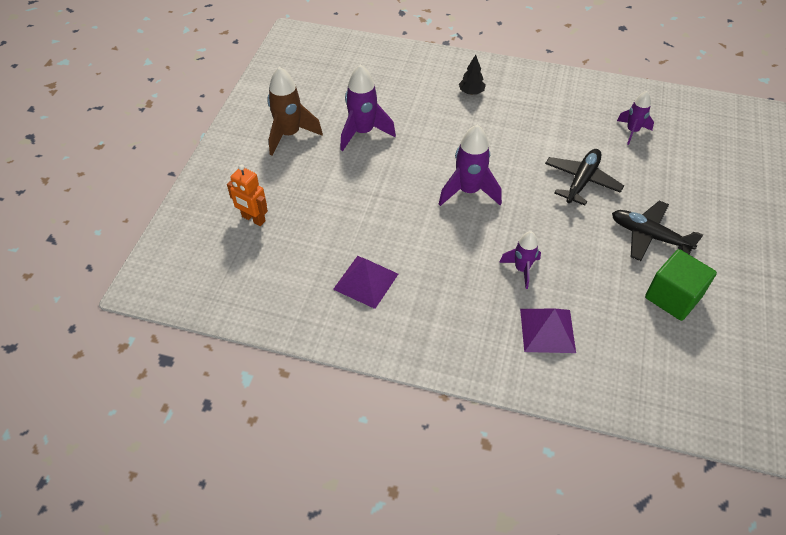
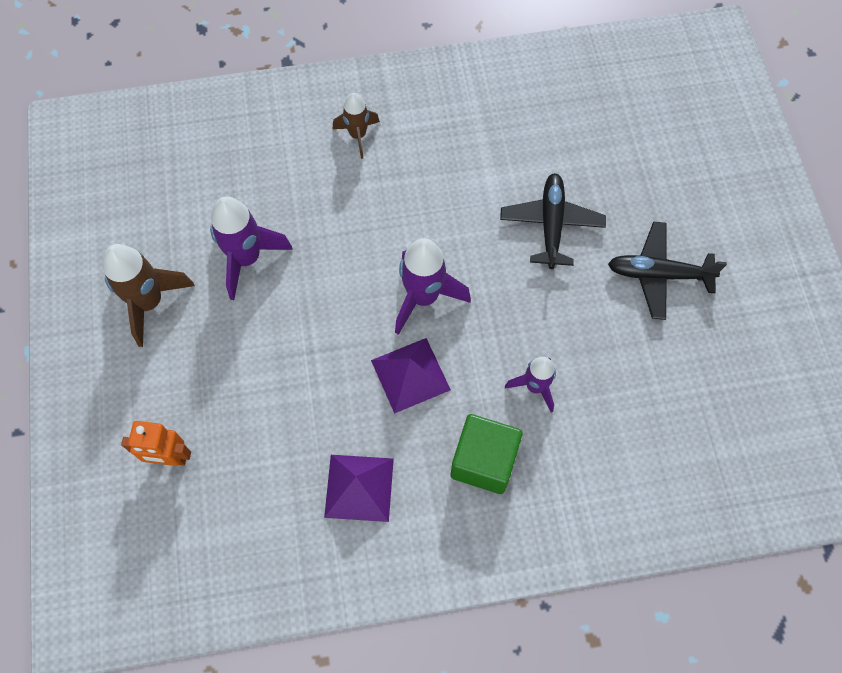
camera: 25 degrees left, 15 degrees up
(471, 92) = (358, 135): black tree -> brown rocket
(547, 330) = (598, 459): purple pyramid -> purple pyramid (410, 375)
(632, 131) = (580, 122): purple rocket -> none
(673, 297) = (715, 350): green cube -> green cube (484, 461)

